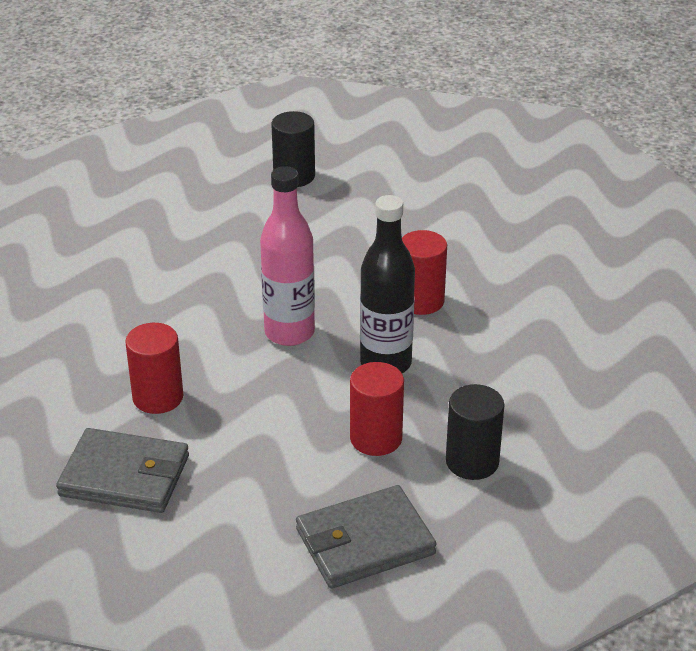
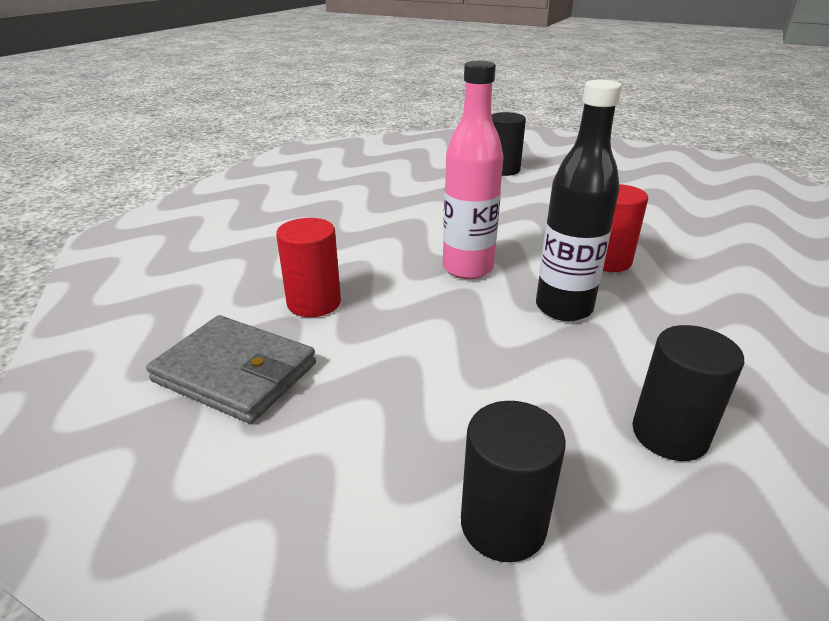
camera: 15 degrees right, 5 degrees down
(365, 542) = (503, 524): grey wallet -> black cylinder
(376, 438) = (541, 382): red cylinder -> none

